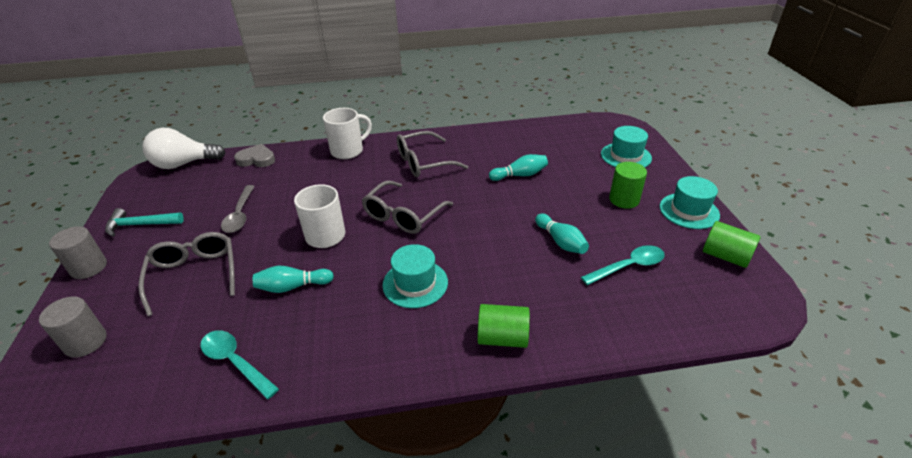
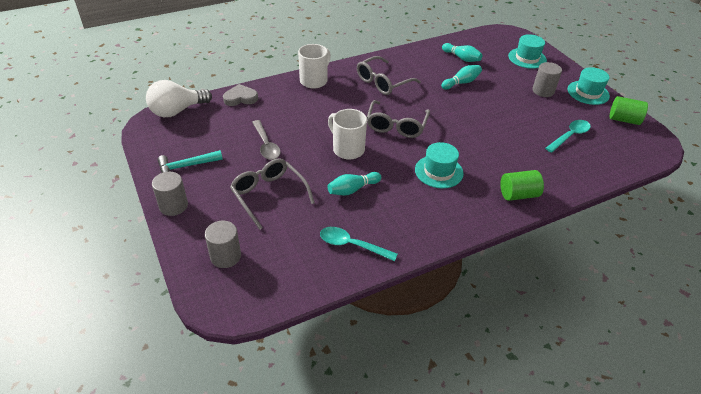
camera: 20 degrees left, 5 degrees up
(561, 242) = (518, 127): turquoise bowling pin -> turquoise bowling pin (461, 58)
(624, 200) = (543, 91): green cylinder -> grey cylinder

